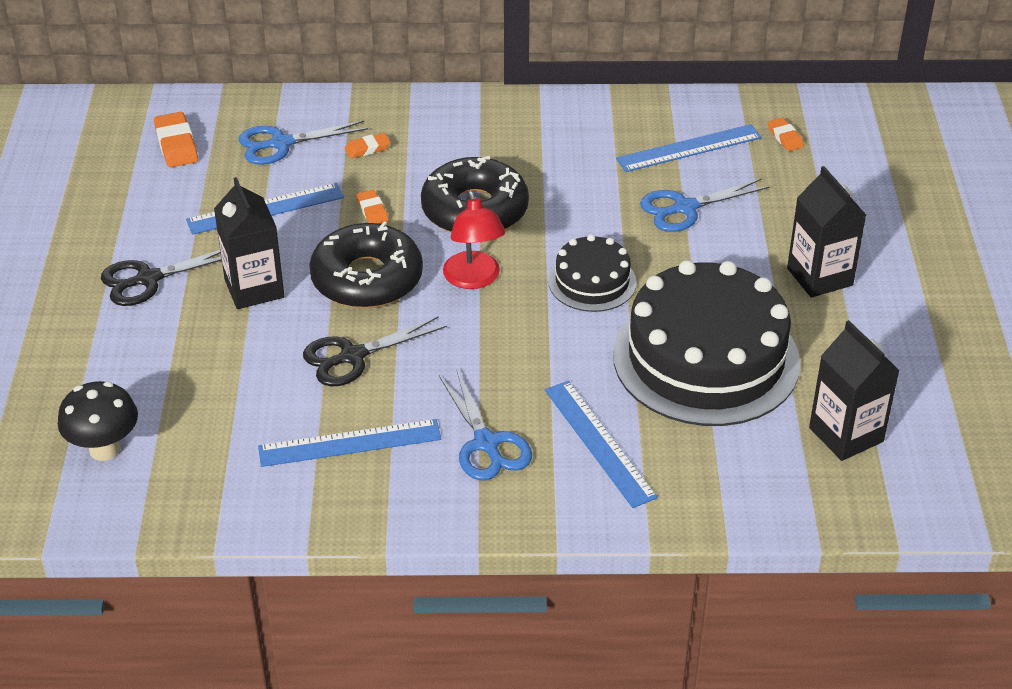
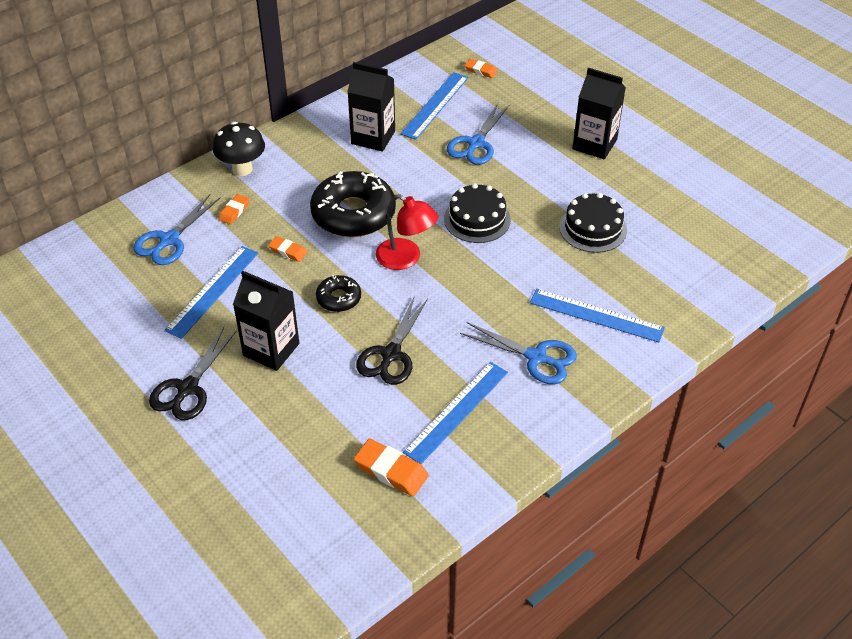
camera: 40 degrees left, 5 degrees up
(105, 449) = (302, 525): black mushroom -> black mushroom (242, 169)
(176, 144) = (91, 282): orange eraser -> orange eraser (391, 470)
(367, 279) = (338, 298): black donut -> black donut, size x0.50
(706, 358) = (593, 228): black cake -> black cake, size x0.50
(846, 434) = (711, 228): black carton -> black carton (373, 137)

